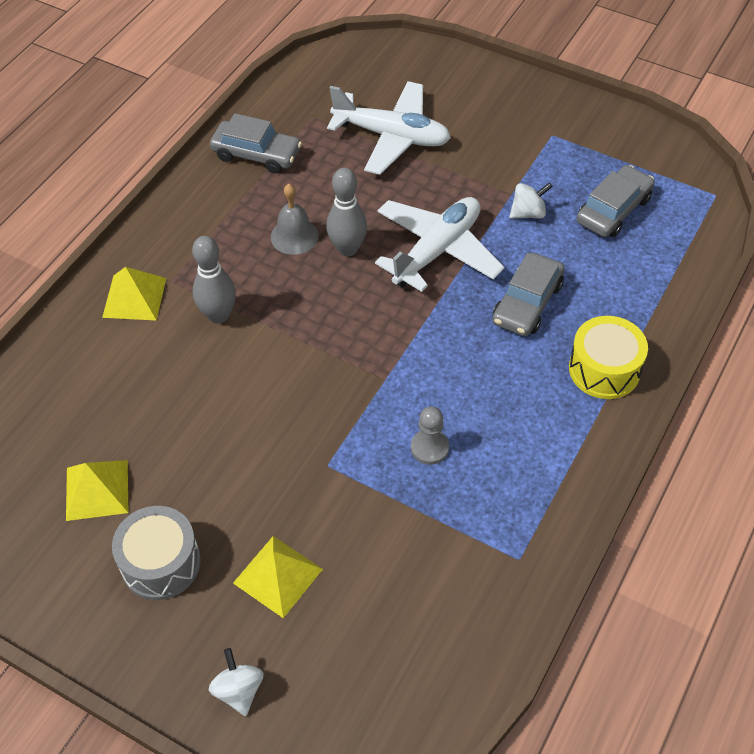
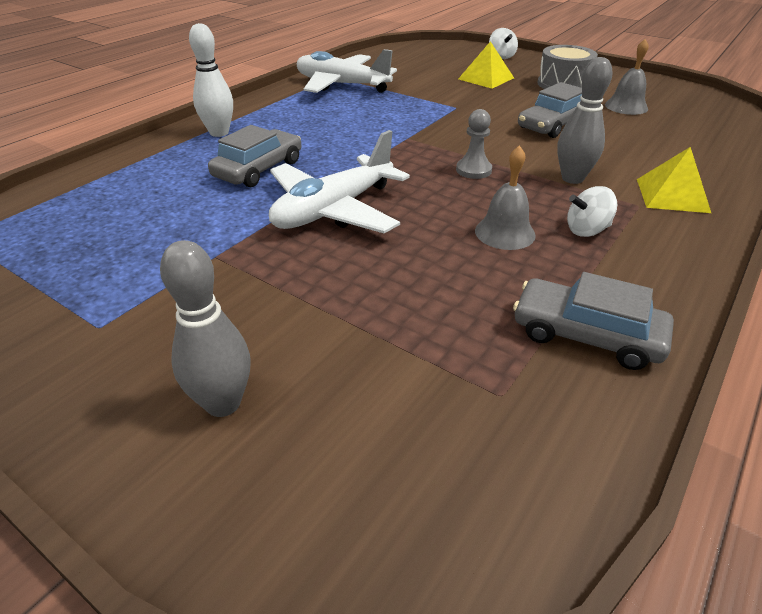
camera: 175 degrees left, 15 degrees down
(97, 490) = (626, 106): yellow pyramid -> grey bell
(347, 249) = (438, 217): grey bowling pin -> grey bowling pin (223, 403)
(392, 136) = (359, 346): white plane -> white plane (341, 85)
(429, 448) = (378, 109): grey pawn -> grey pawn (473, 170)
(528, 213) = (207, 235): white spinning top -> white spinning top (586, 230)
(604, 369) = (219, 133): yellow drum -> white bowling pin
(613, 210) = (102, 231): grey car -> grey car (552, 125)

